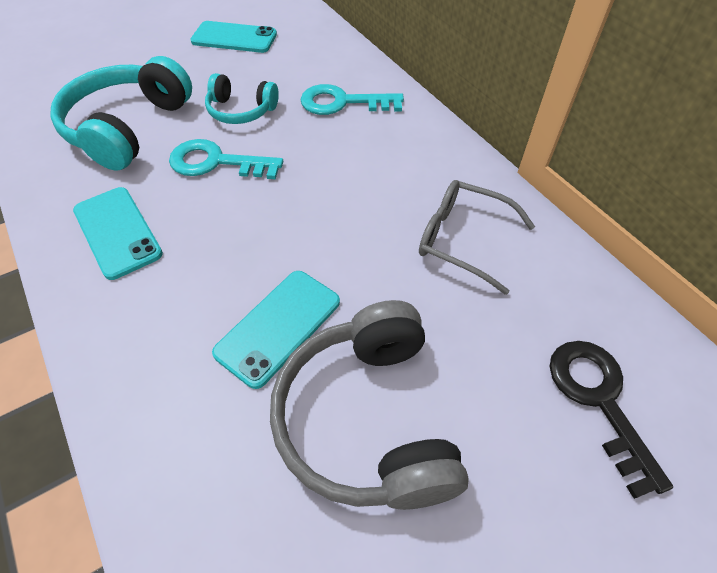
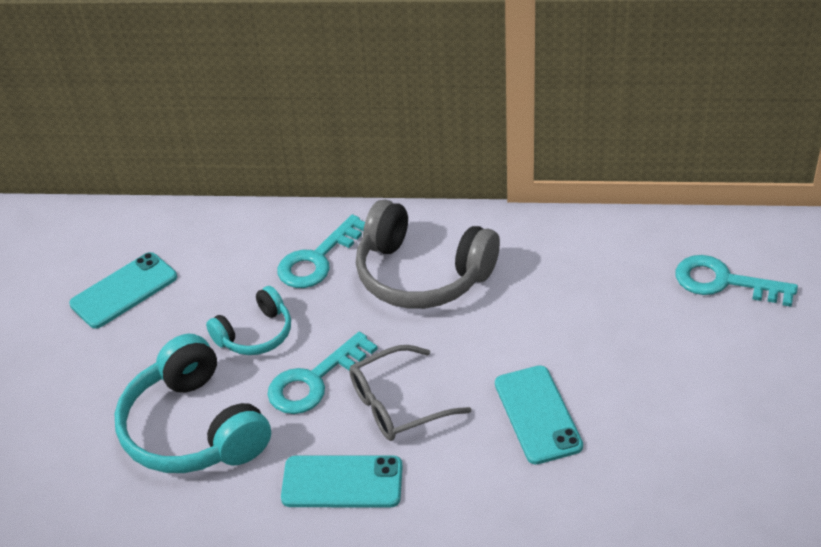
camera: 50 degrees left, 10 degrees down
(368, 419) = (651, 400): grey headphones -> grey headphones (422, 274)
(463, 240) = (546, 271): grey glasses -> grey glasses (398, 404)
(599, 401) = (724, 282): black key -> turquoise key

